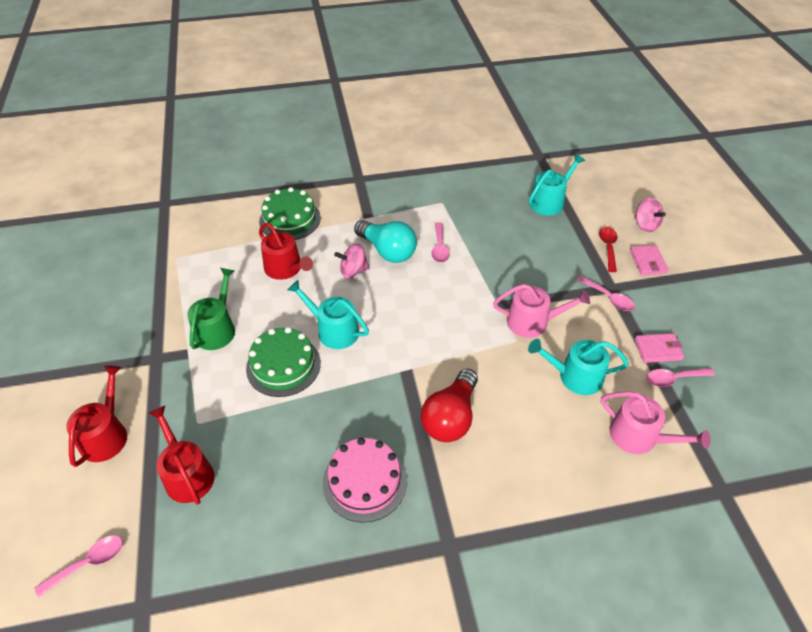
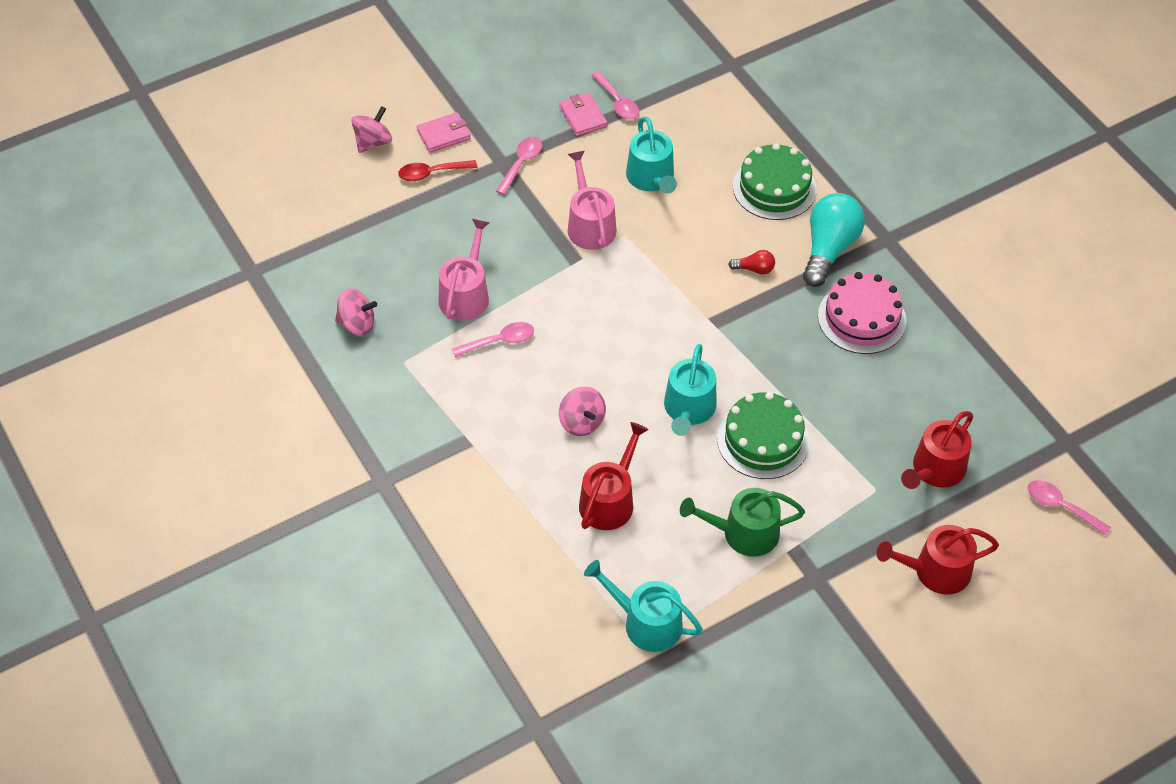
camera: 110 degrees left, 5 degrees up
(290, 219) = (510, 535): green cake -> green cake (774, 188)
(387, 251) = (528, 396): turquoise light bulb -> turquoise light bulb (829, 249)
(450, 417) = (754, 269): red light bulb -> red light bulb, size x0.45
(481, 189) = (357, 324): none -> pink spinning top
(549, 201) = (358, 243): turquoise watering can -> turquoise watering can (646, 622)
(639, 437) = (703, 122): pink watering can -> pink watering can (466, 294)

